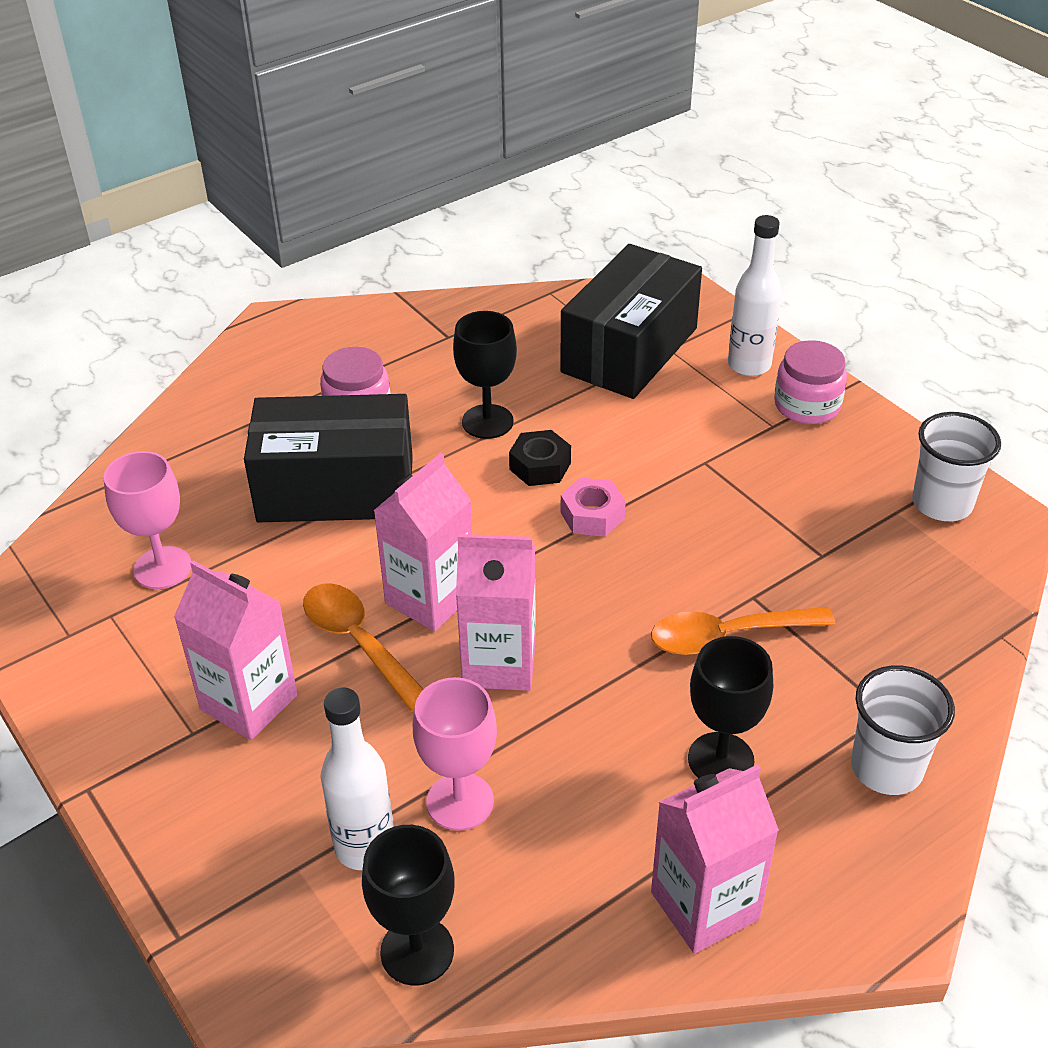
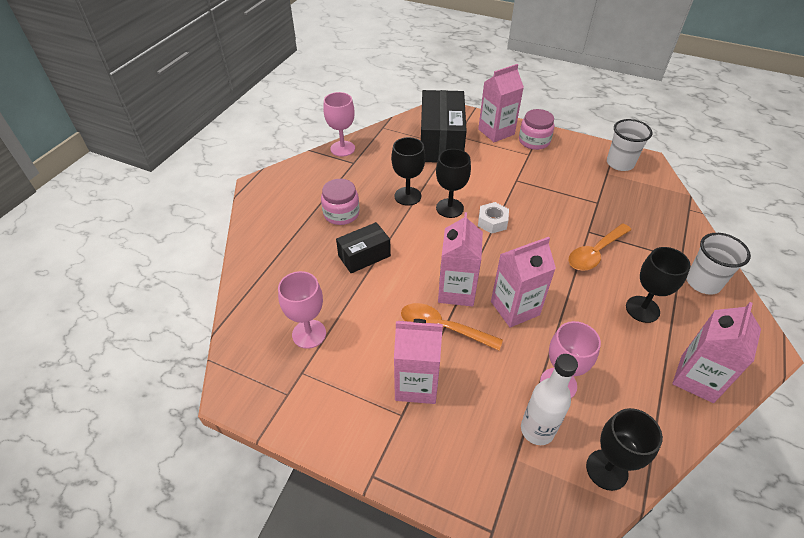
camera: 30 degrees left, 5 degrees up
(336, 489) = (364, 256): black box -> black box, size x0.54
(450, 307) = (342, 148): none -> pink goblet
(540, 466) = (449, 208): black nut -> black goblet
(592, 515) = (492, 222): pink nut -> white nut
(749, 365) = (496, 132): white bottle -> pink carton

